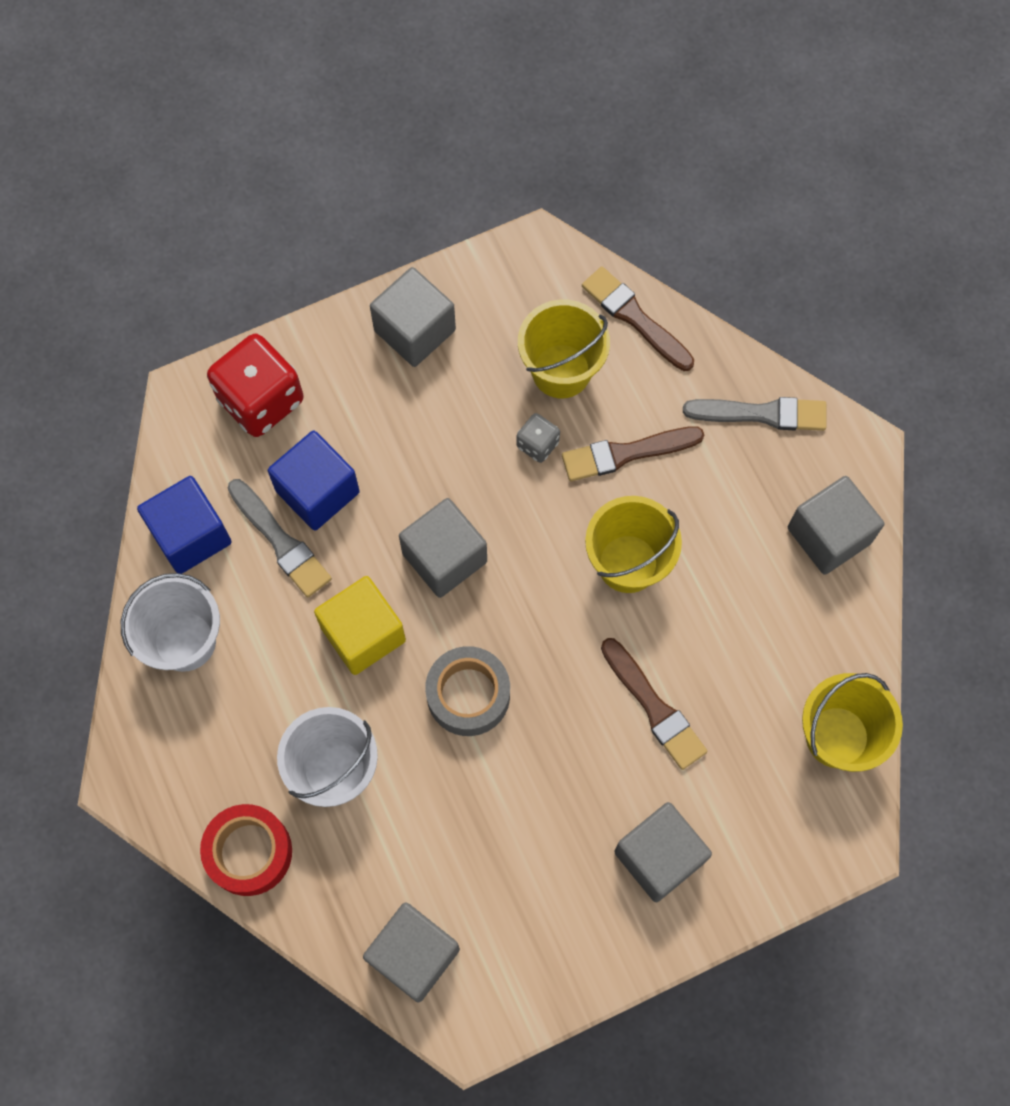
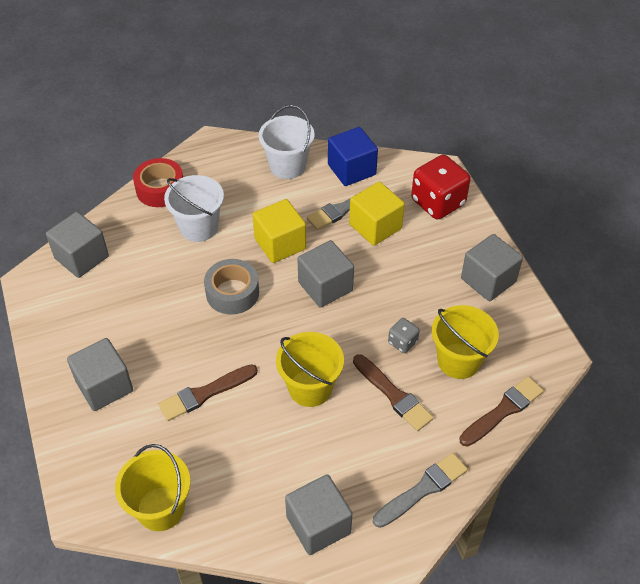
camera: 95 degrees right, 20 degrees down
(317, 491) = (375, 226): blue cube -> yellow cube
(626, 453) = (393, 395): brown brush -> brown brush turned 150 degrees clockwise
(762, 414) = (422, 489): grey brush -> grey brush turned 135 degrees counterclockwise

